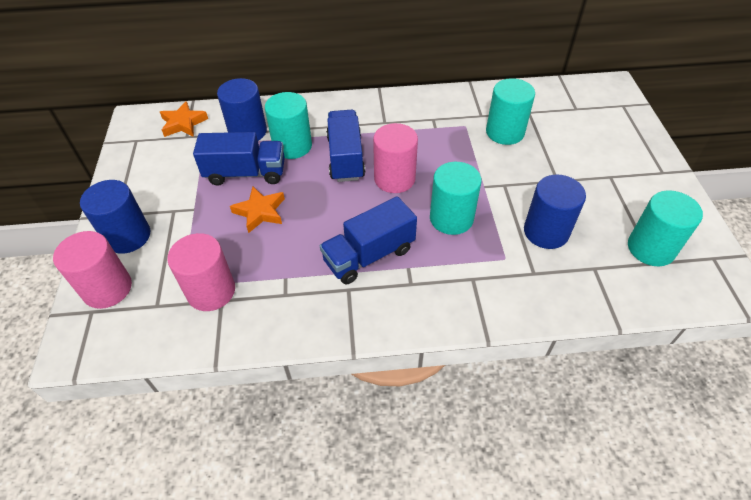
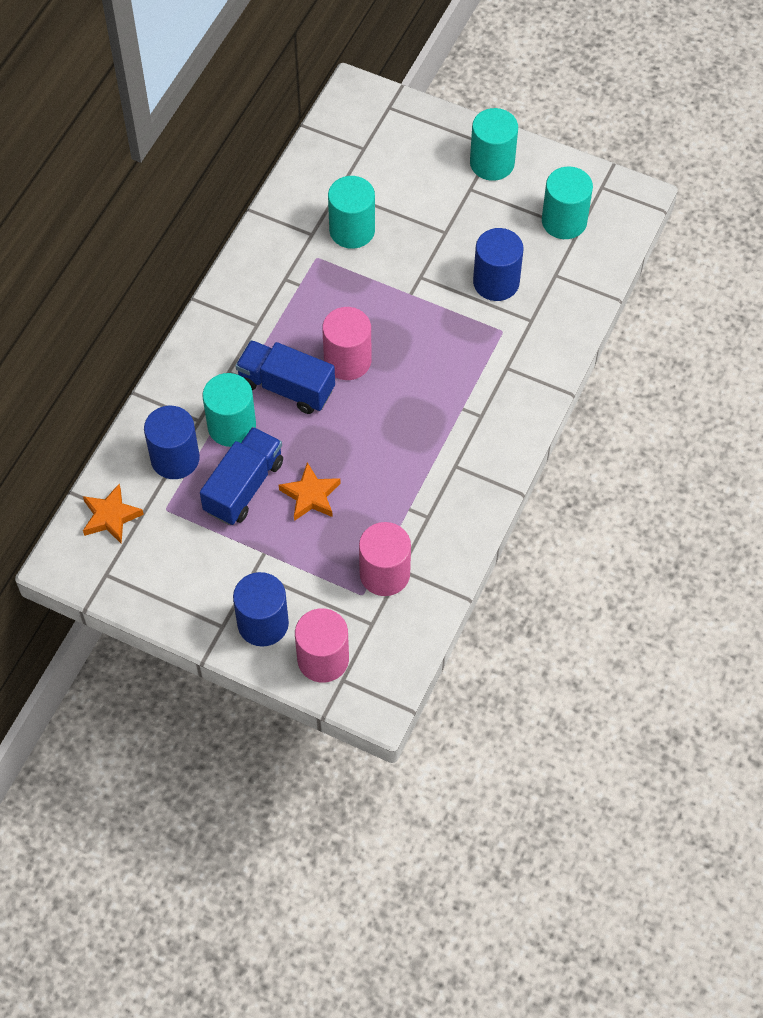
camera: 60 degrees left, 10 degrees up
(369, 255) = (428, 431): blue truck -> none
(451, 218) = (430, 343): turquoise cylinder -> turquoise cylinder (492, 163)

